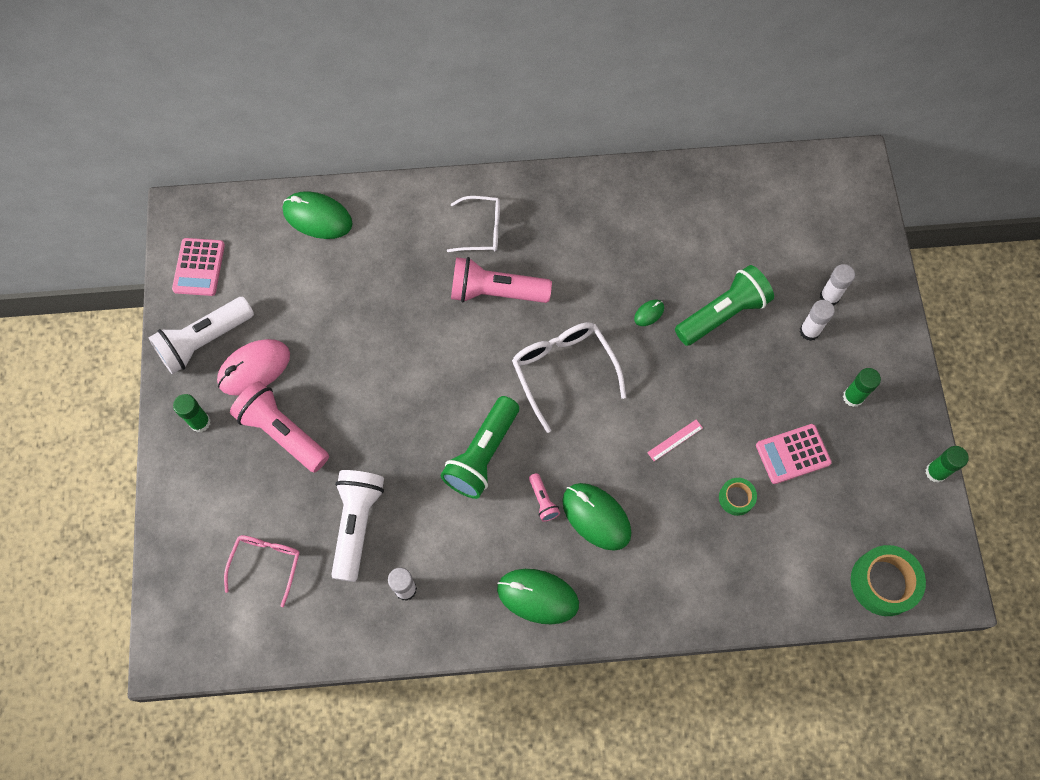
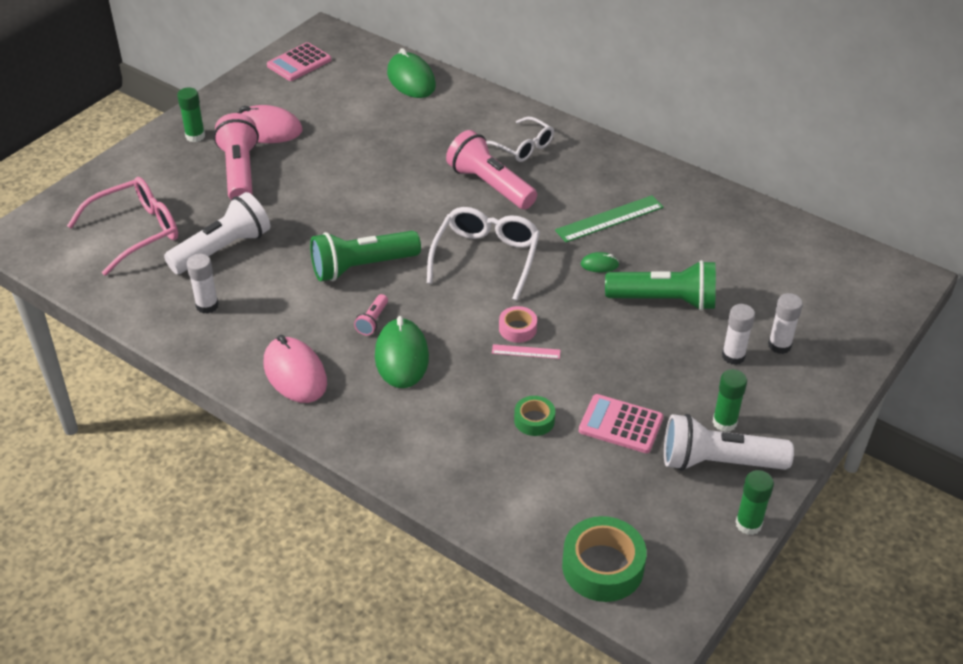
camera: 40 degrees right, 25 degrees down
(204, 341) = (253, 99): white flashlight -> white flashlight (718, 462)
(266, 564) = (136, 232): pink glasses -> pink glasses, size x1.52
(537, 596) = (295, 374): green mouse -> pink mouse
(614, 259) = (609, 218): none -> green ruler
(650, 423) = (517, 329): none -> pink tape

